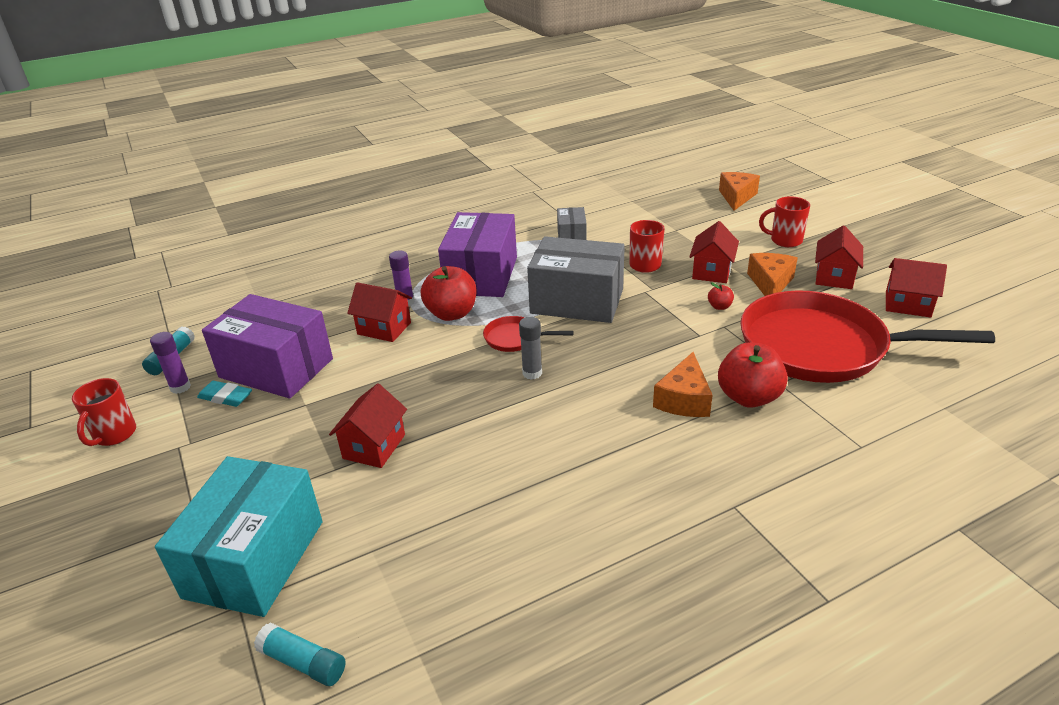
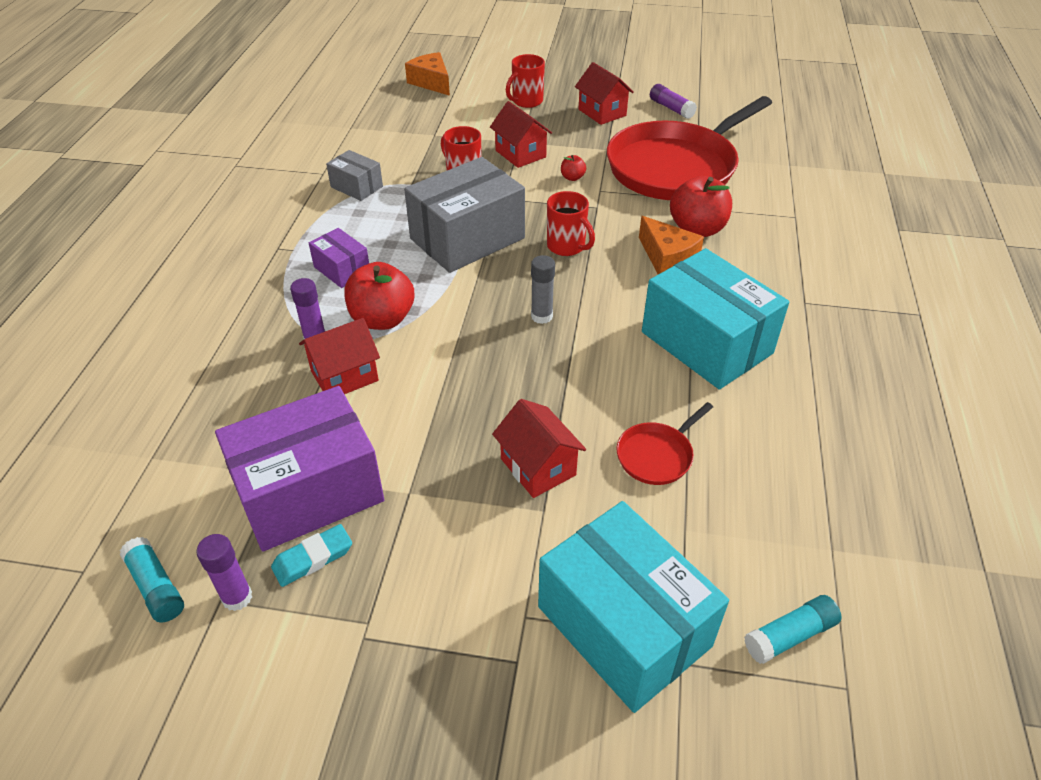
camera: 55 degrees left, 10 degrees up
(114, 435) = (262, 702): red mug -> red mug (567, 246)
(481, 275) = (342, 269): purple box -> purple box, size x0.49
(515, 338) = (476, 300): red pan -> red pan (657, 455)
(601, 469) = (706, 342): none -> turquoise box
(770, 283) = (573, 140): orange cheese -> none
(907, 304) = (671, 108): red house -> purple glue stick

